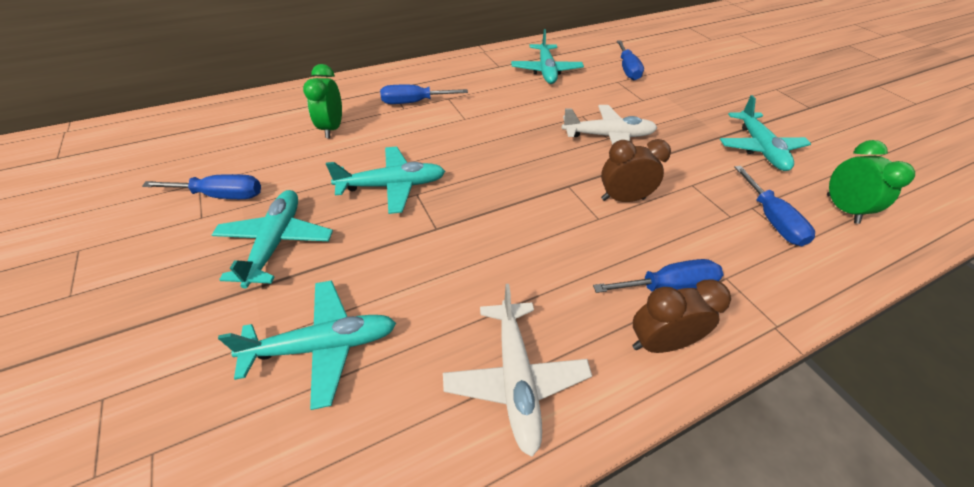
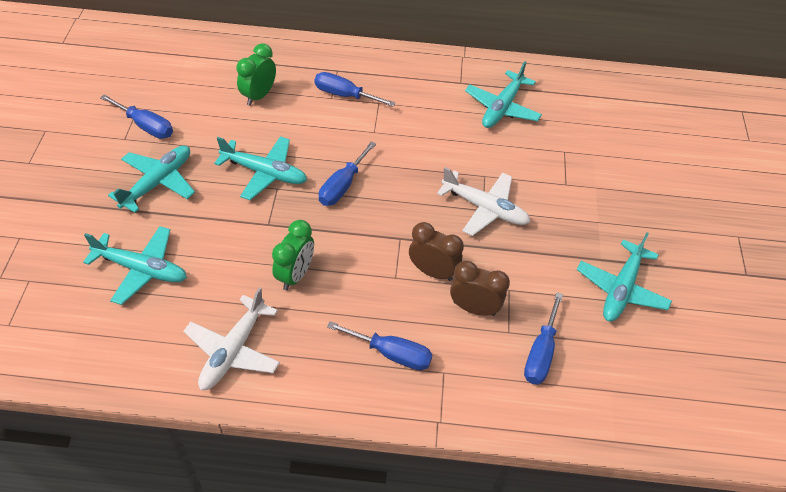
camera: 30 degrees right, 5 degrees up
(627, 70) = (591, 141): blue screwdriver -> blue screwdriver (342, 186)
(659, 343) = (343, 383): brown clock -> brown clock (474, 308)
(841, 209) = (621, 379): green clock -> green clock (295, 275)

